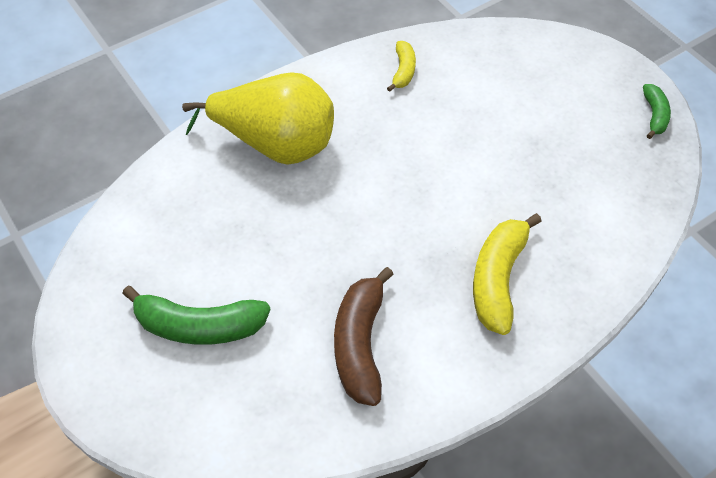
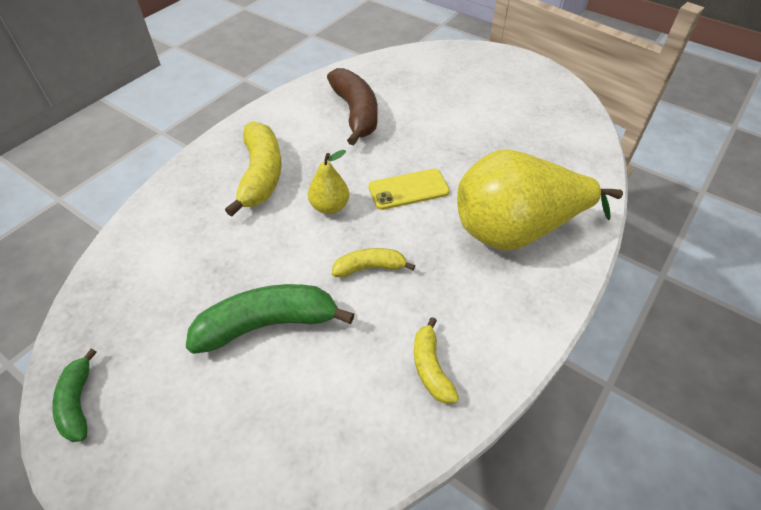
camera: 160 degrees right, 5 degrees down
(199, 326) = (472, 97): green banana -> green banana (268, 324)
(349, 214) = (408, 189): none -> yellow phone
(418, 149) = (370, 268): none -> yellow banana
(435, 218) = (329, 207): none -> yellow pear

